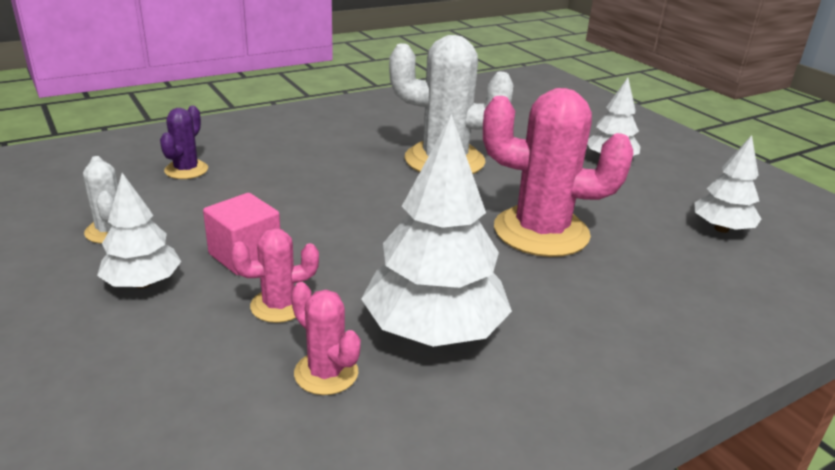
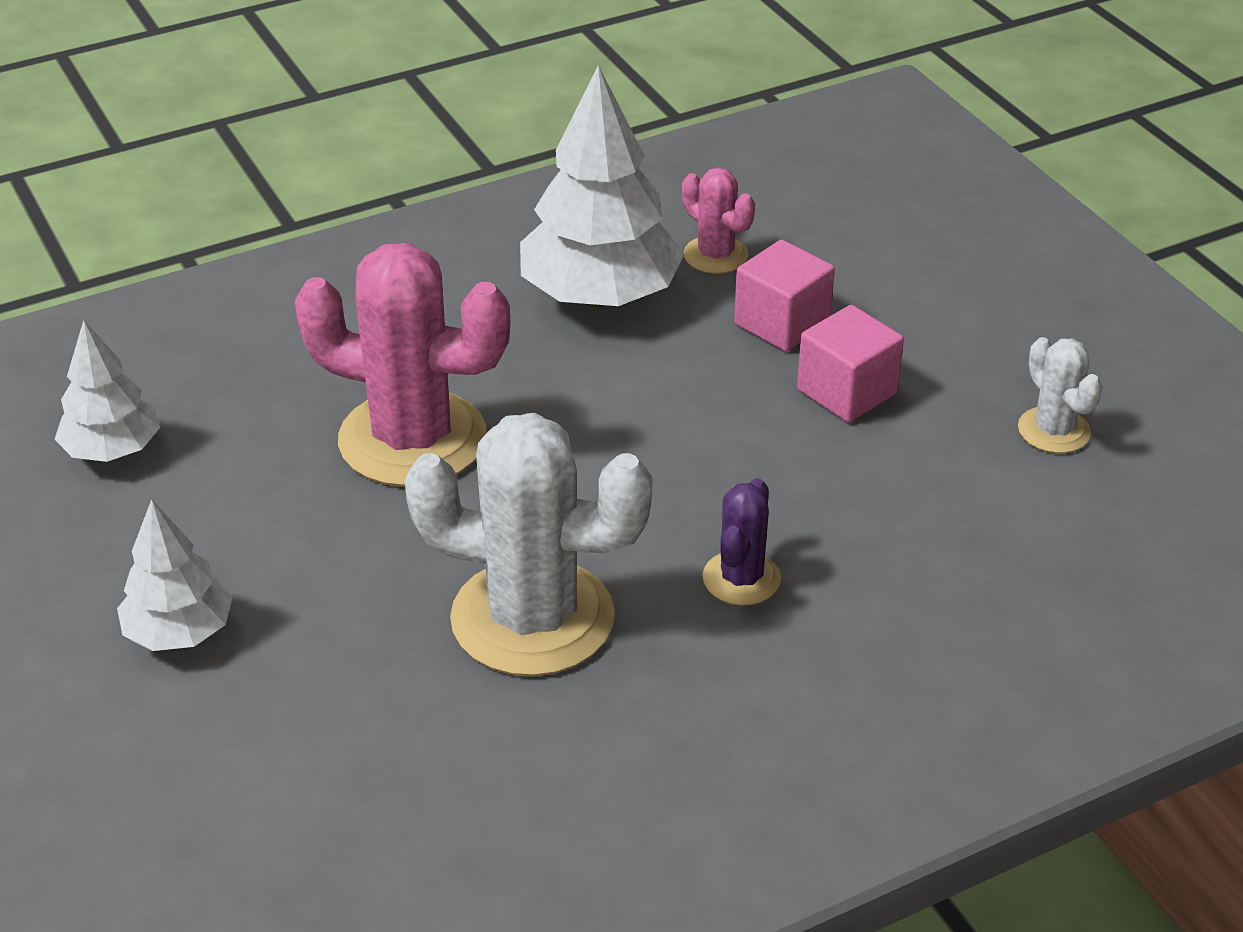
camera: 175 degrees left, 10 degrees up
(143, 283) = (957, 350): white tree -> none
(186, 170) = (1021, 573): purple cactus -> purple cactus (741, 578)
(279, 305) = (782, 323): pink cactus -> pink cube

